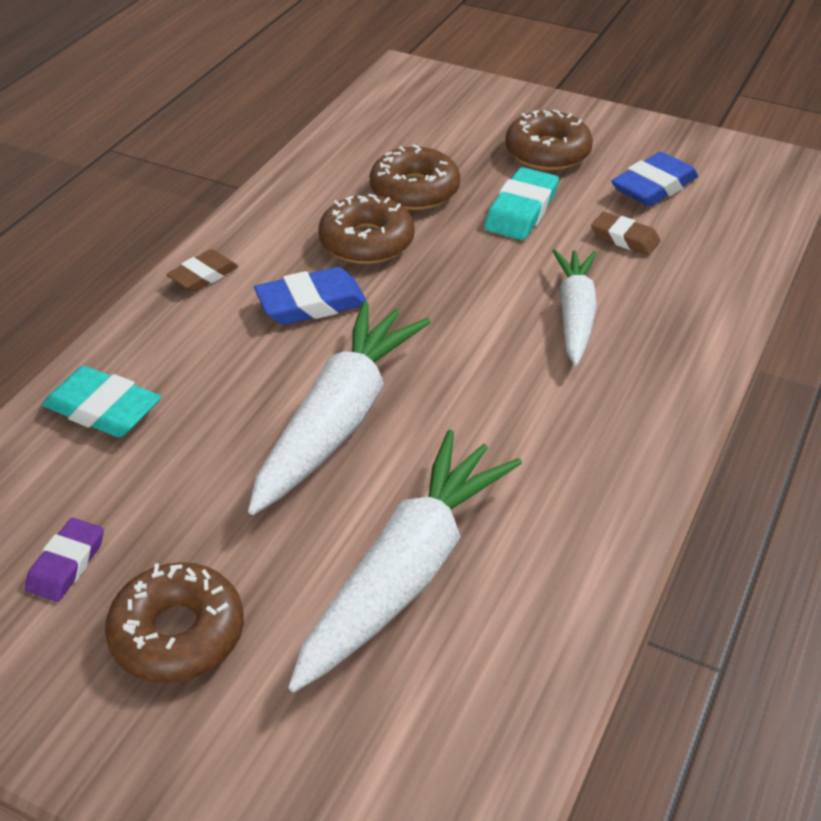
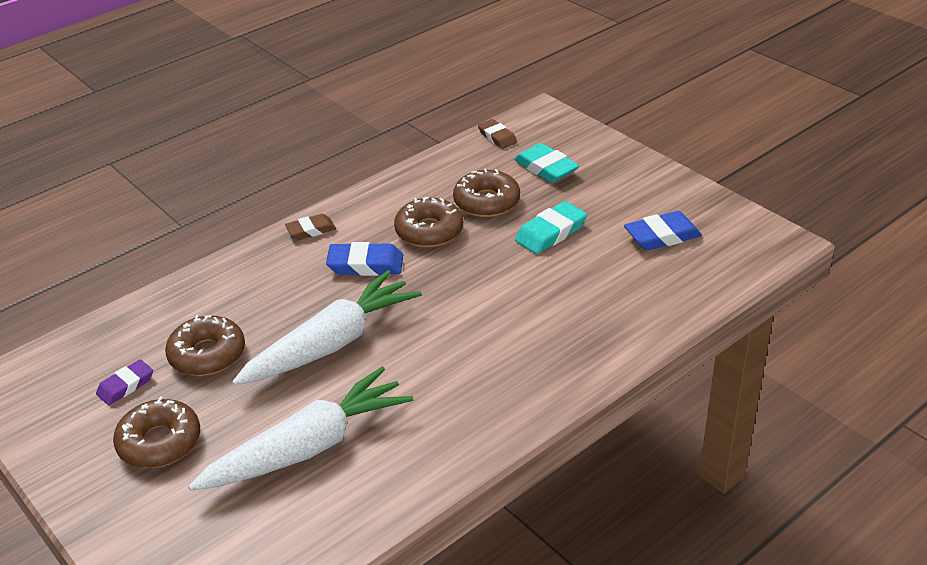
camera: 25 degrees right, 5 degrees down
(103, 409) = (200, 300): turquoise eraser -> turquoise eraser (546, 168)
(547, 152) = (602, 194): brown donut -> brown donut (207, 354)
(575, 315) = (533, 315): white carrot -> none
(624, 238) = (610, 269): brown eraser -> brown eraser (497, 137)

